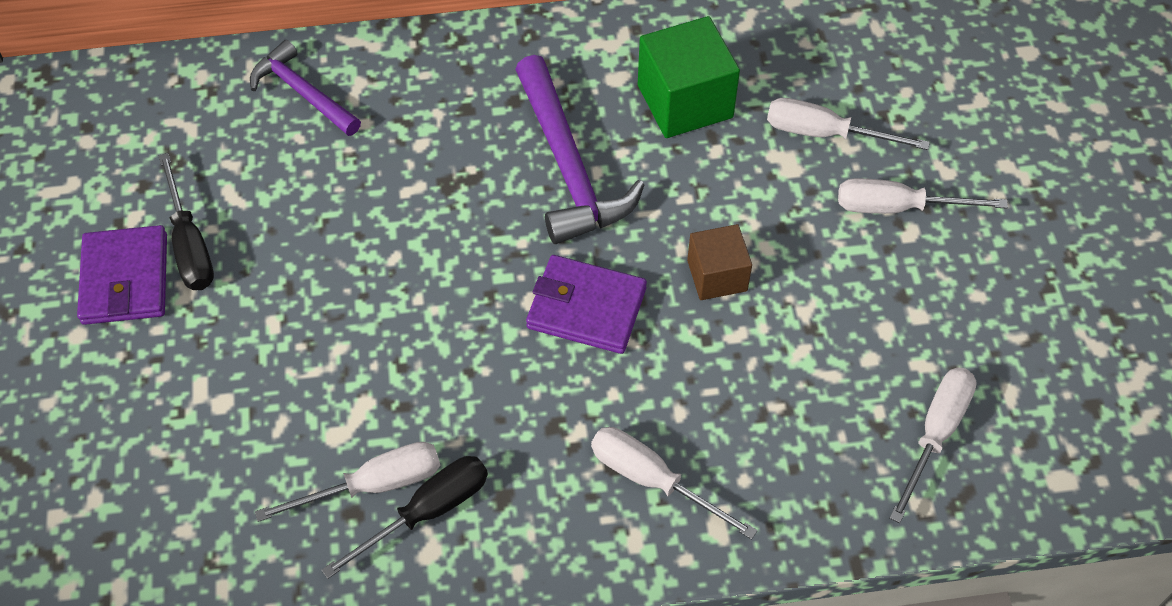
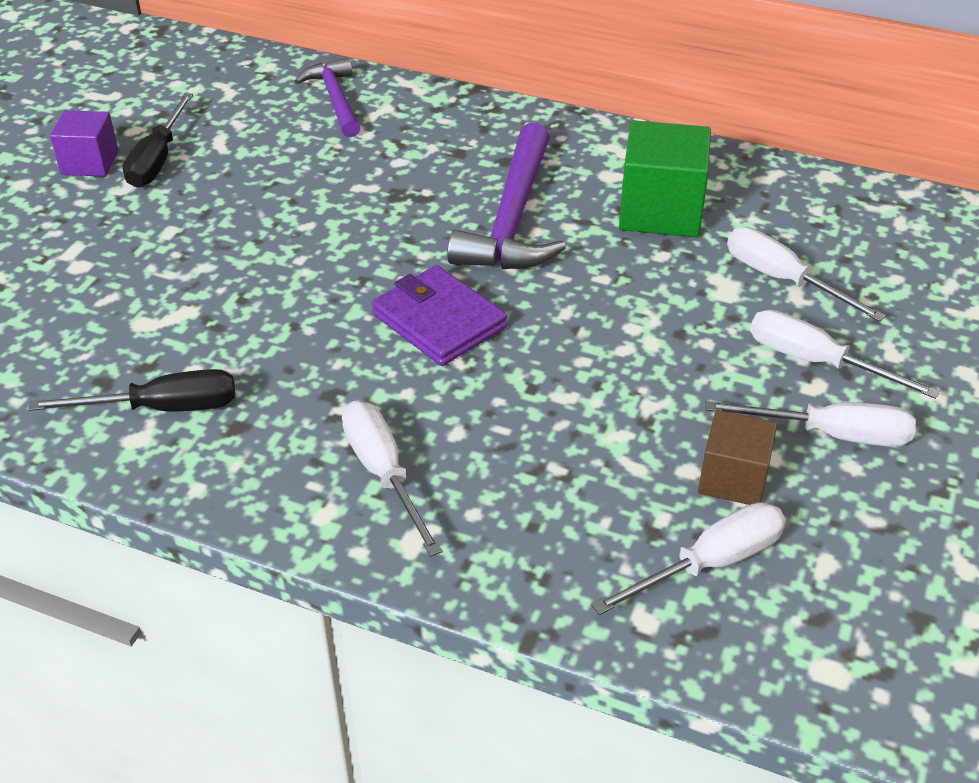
camera: 30 degrees right, 15 degrees down
(125, 279) = (90, 163): purple wallet -> purple cube
(374, 485) = (138, 370): white screwdriver -> white screwdriver (831, 434)
(717, 275) = (583, 344): brown cube -> brown cube (733, 479)

